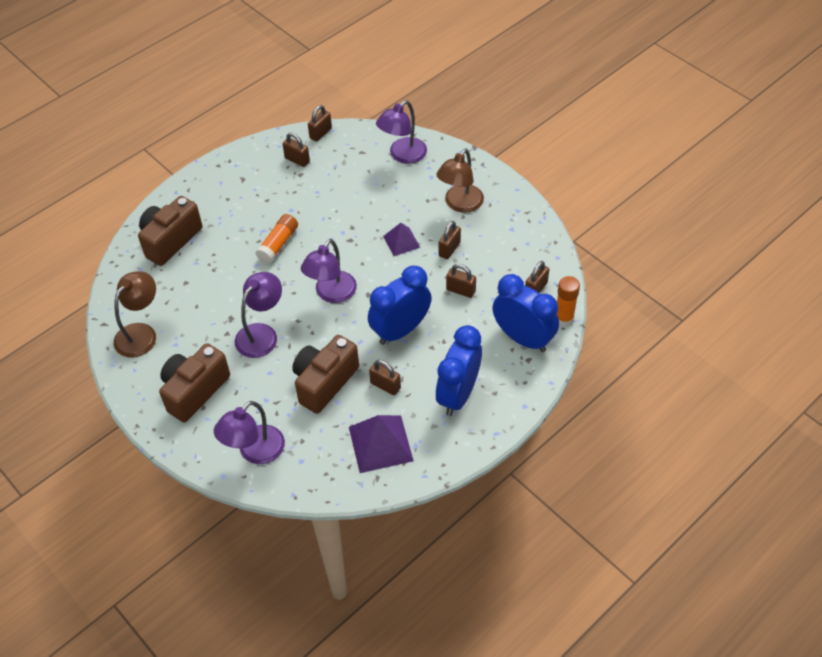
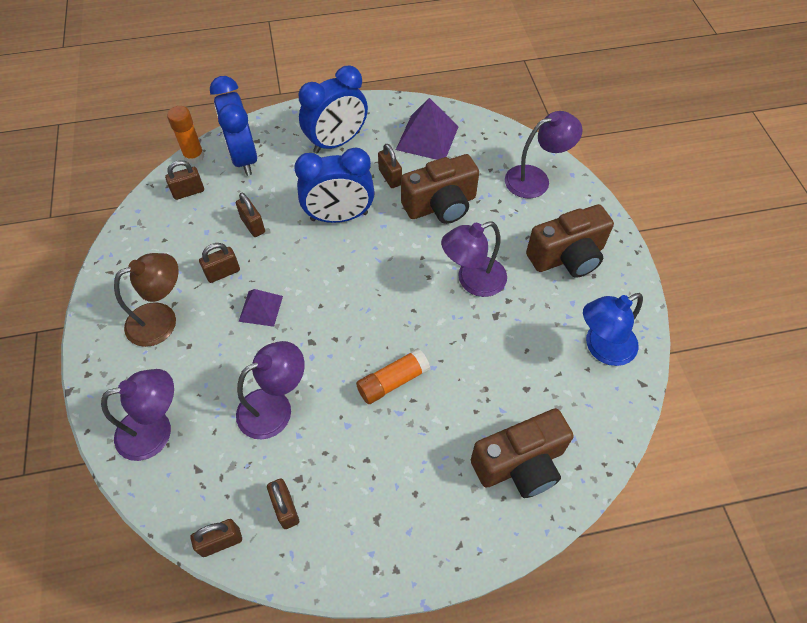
camera: 150 degrees left, 5 degrees up
(141, 333) = (602, 348): brown lamp -> blue lamp
(331, 294) = (376, 287): purple lamp -> purple lamp (275, 407)

